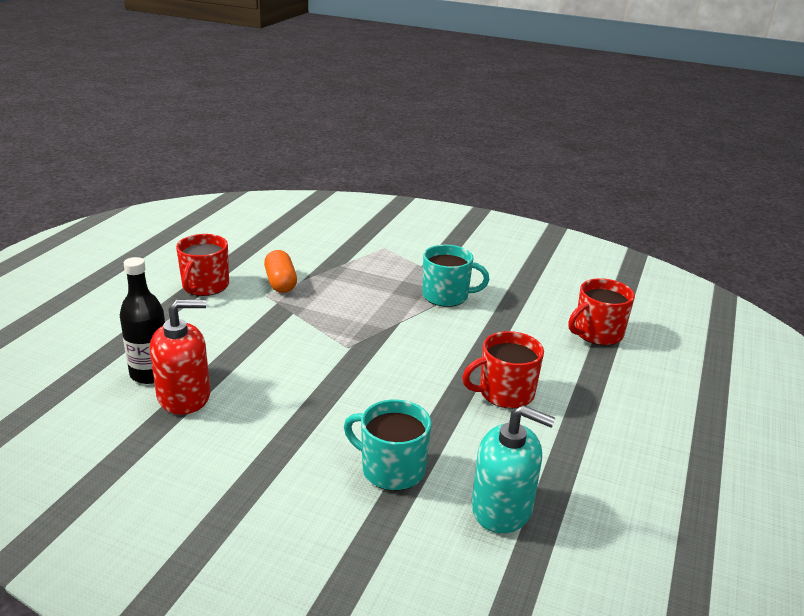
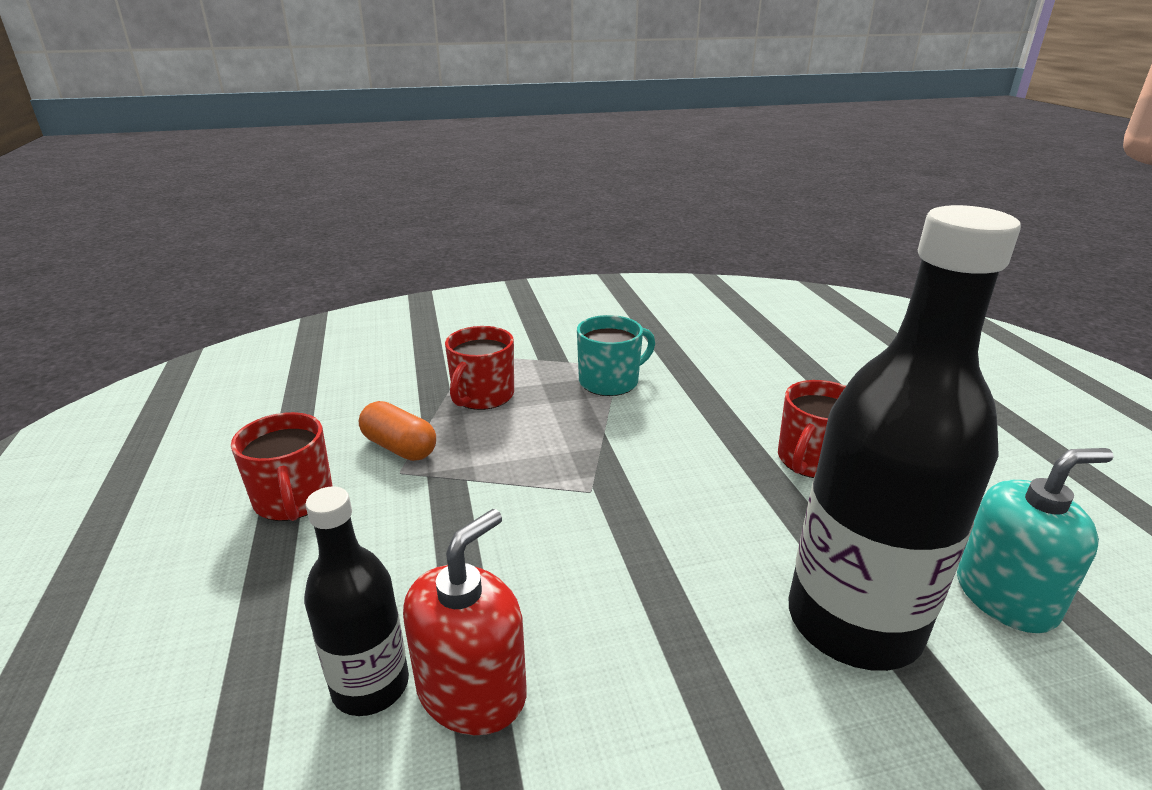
camera: 35 degrees left, 0 degrees up
(391, 469) = (853, 622): turquoise mug -> black bottle
(597, 333) = (789, 360): red mug -> red mug (482, 396)

